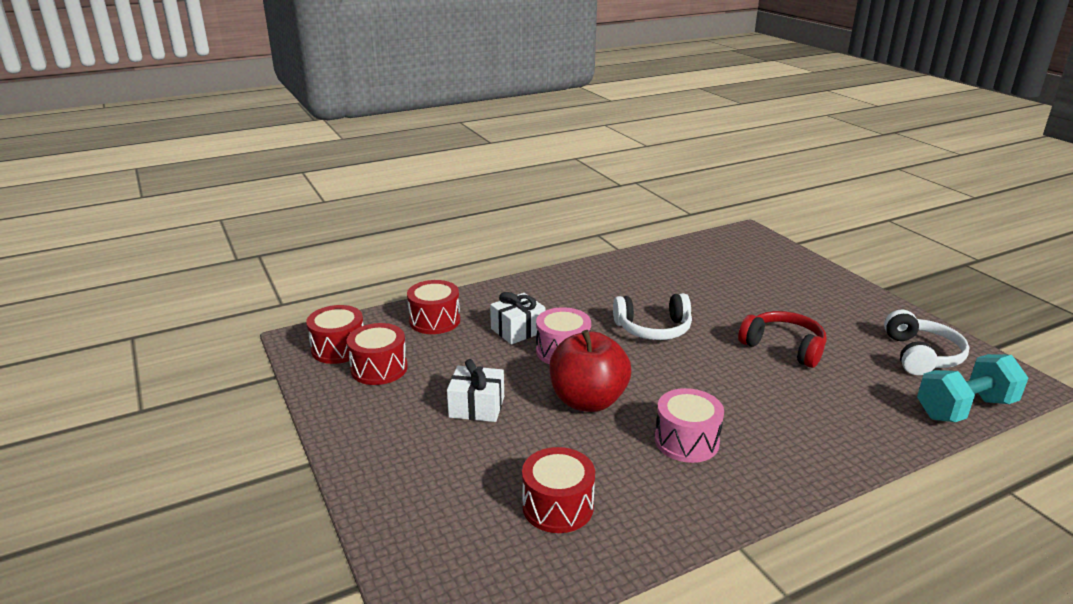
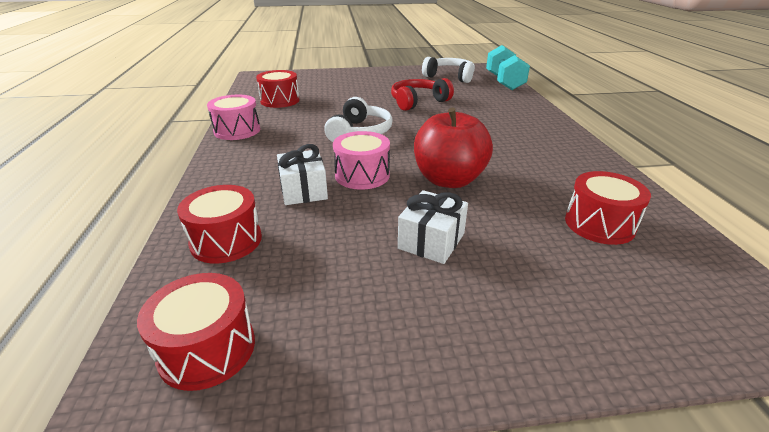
camera: 70 degrees left, 5 degrees up
(379, 368) = (301, 309): red drum -> red drum (280, 100)
(686, 441) = (517, 154): pink drum -> pink drum (237, 130)

